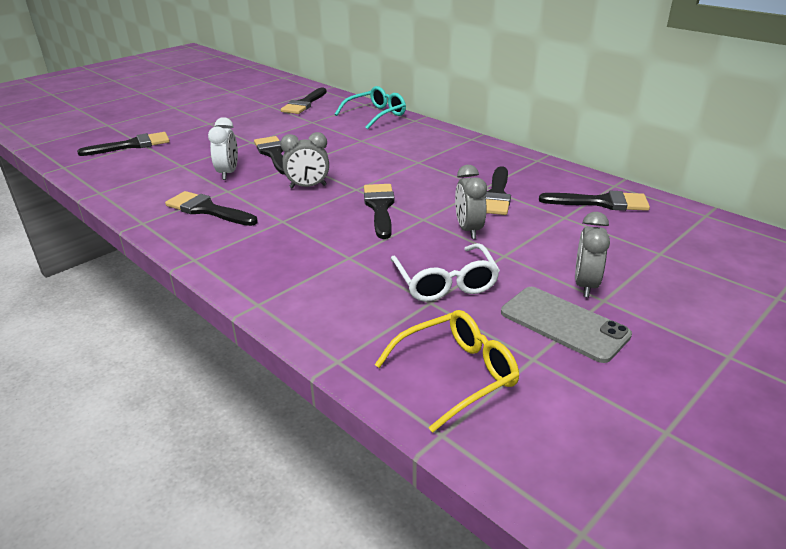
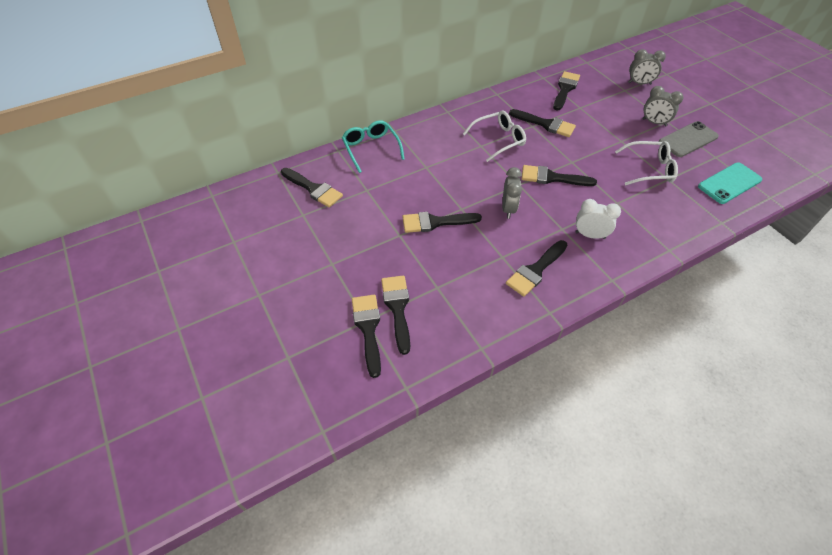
camera: 75 degrees left, 20 degrees up
(155, 152) = (397, 308): none -> black brush
(228, 173) = (467, 254): white clock -> white clock (590, 235)
(437, 170) = (499, 140): none -> white glasses
(457, 374) = (729, 183): yellow glasses -> turquoise phone
(468, 230) = (590, 146): grey clock -> grey clock (639, 83)

